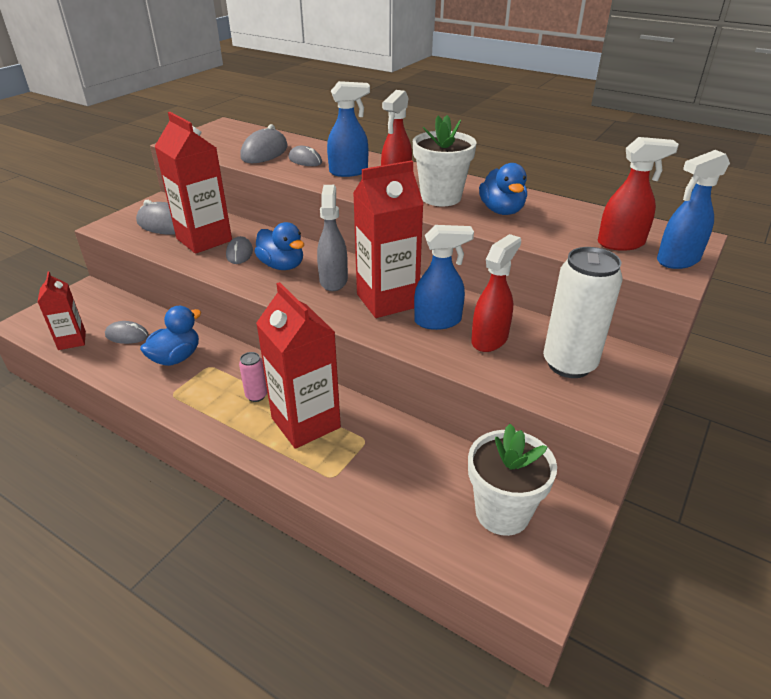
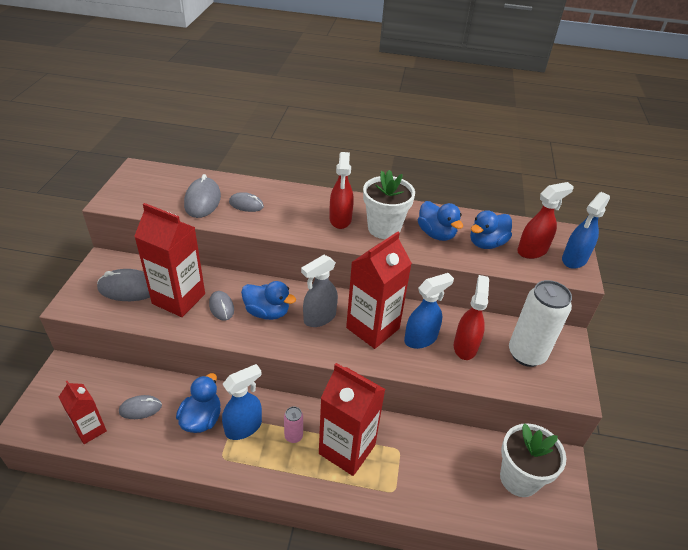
camera: 25 degrees left, 5 degrees up
(333, 280) = (319, 318): grey spray bottle -> grey spray bottle turned 105 degrees counterclockwise
(349, 172) = (293, 212): blue spray bottle -> blue spray bottle (244, 427)
(562, 228) = (486, 243): none -> blue duck

